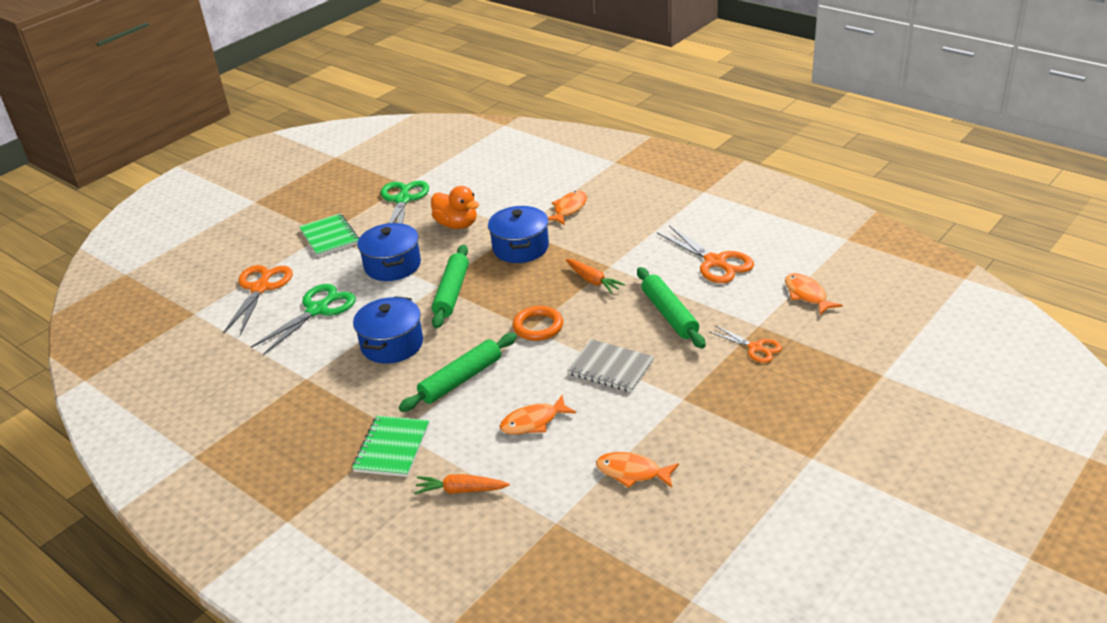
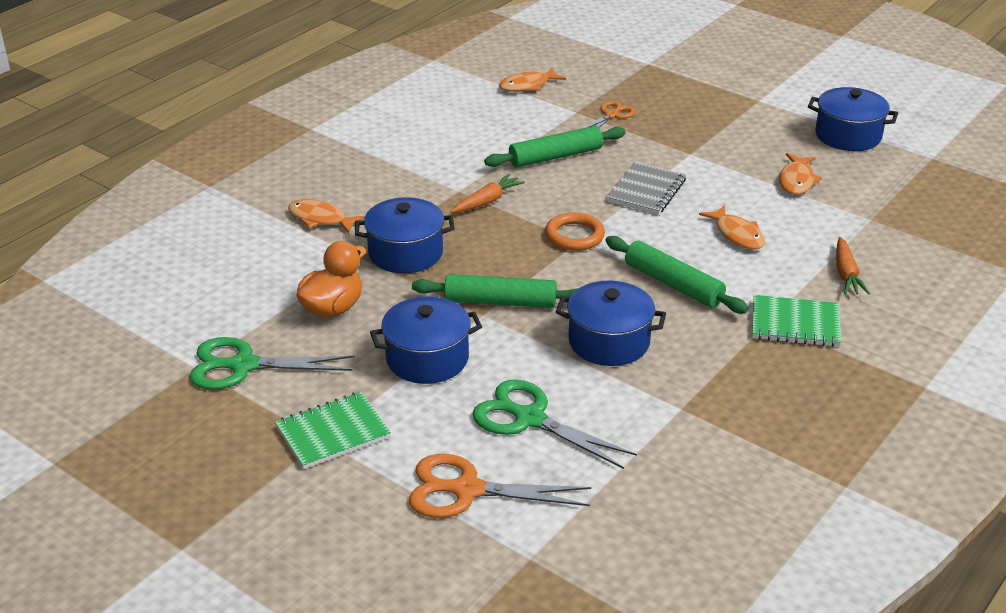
camera: 95 degrees left, 0 degrees up
(715, 262) = (462, 128): orange scissors -> none
(736, 527) = (848, 135): none -> blue pot

